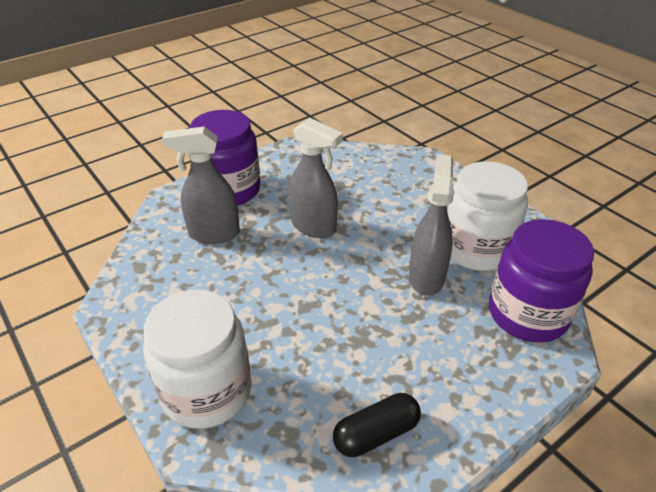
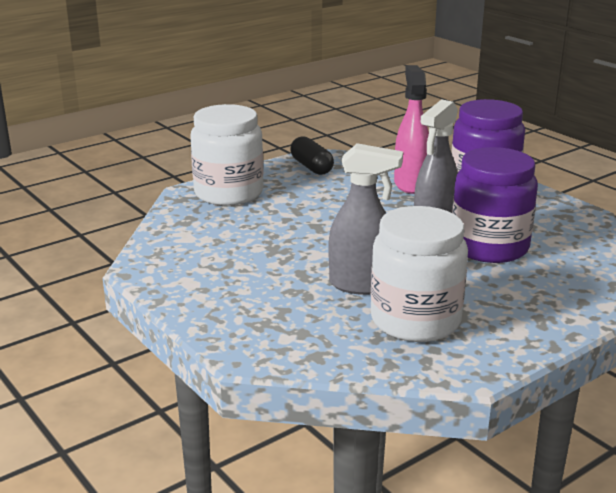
camera: 90 degrees right, 15 degrees down
(213, 234) = (410, 184): grey spray bottle -> pink spray bottle
(376, 434) = (176, 253): black capsule -> black capsule (311, 167)
(527, 314) = (306, 341): purple jar -> purple jar (489, 247)

